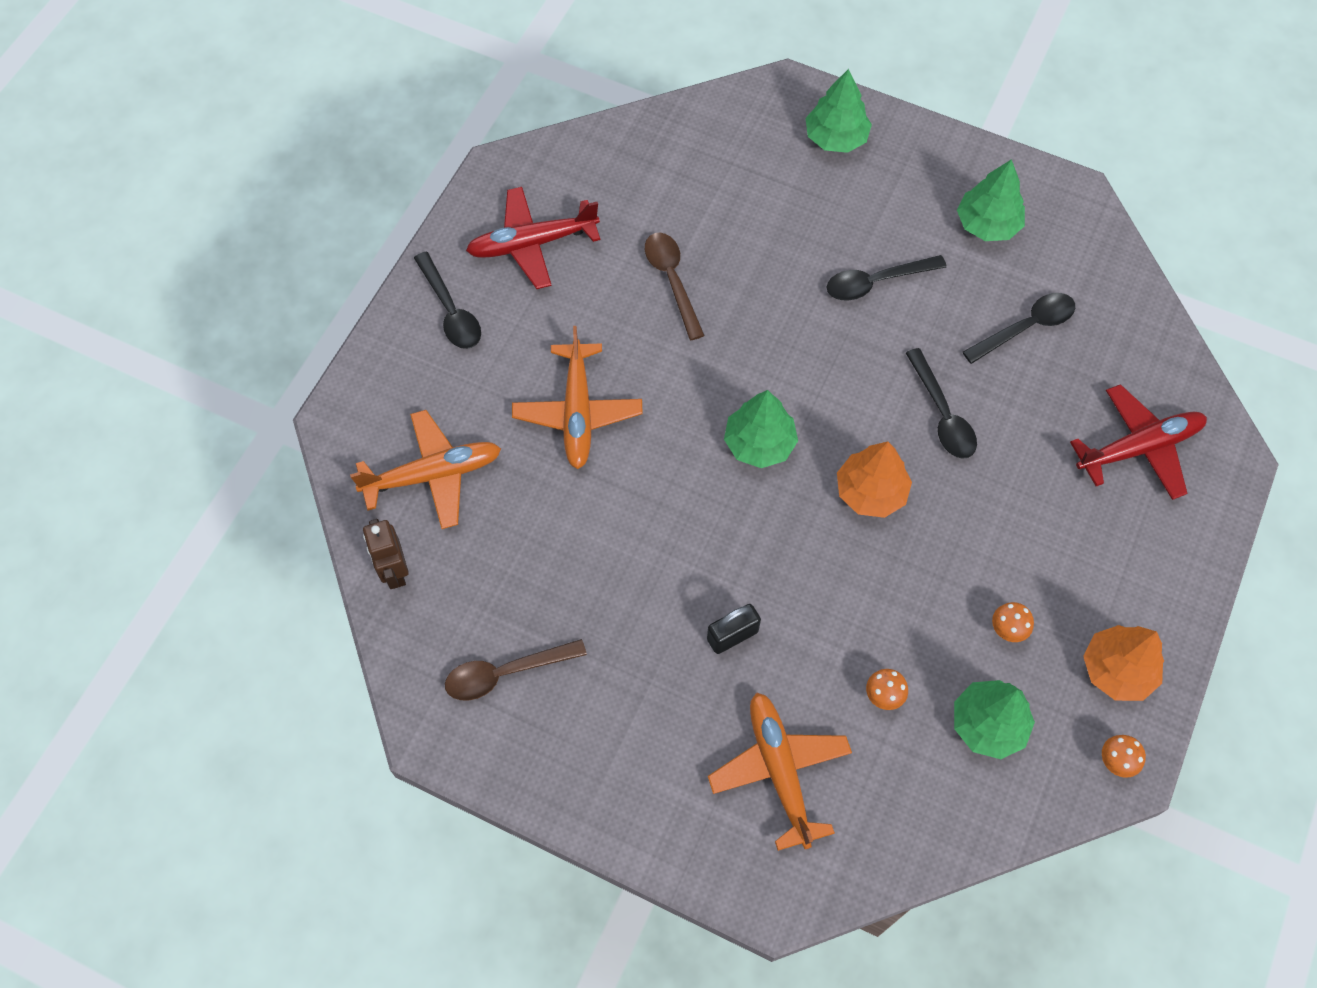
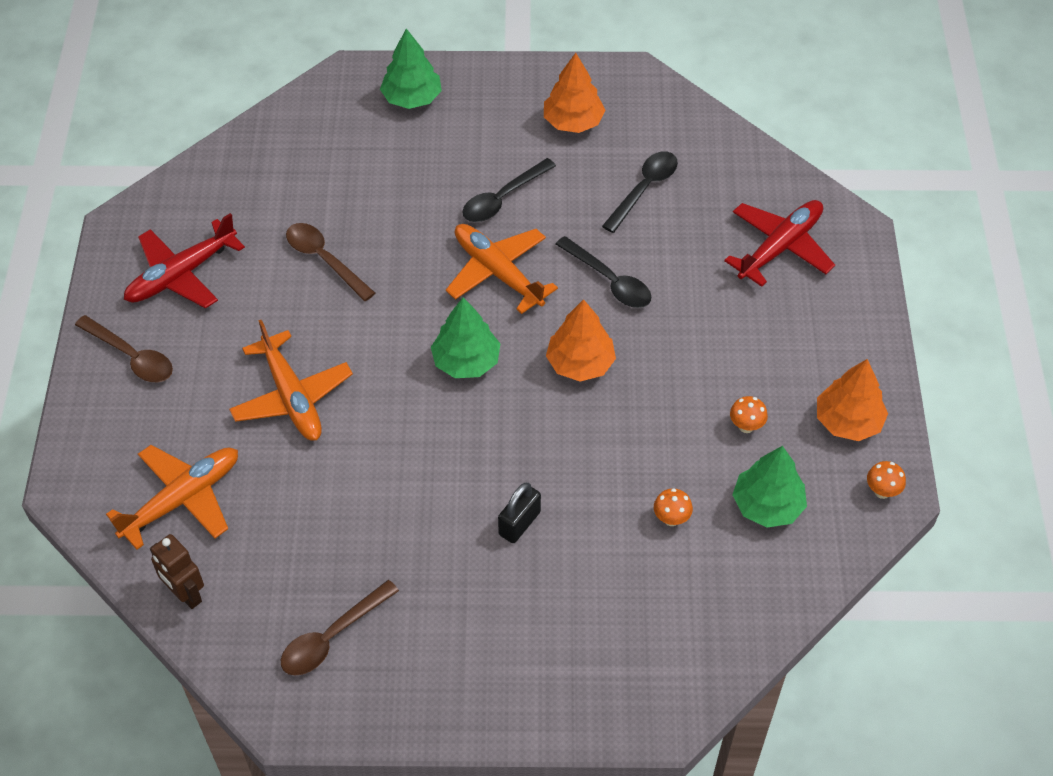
camera: 25 degrees left, 10 degrees down
(451, 311) = (132, 357): black spoon -> brown spoon
(779, 771) = (614, 615): orange plane -> orange plane (498, 273)
(987, 224) = (573, 122): green tree -> orange tree

